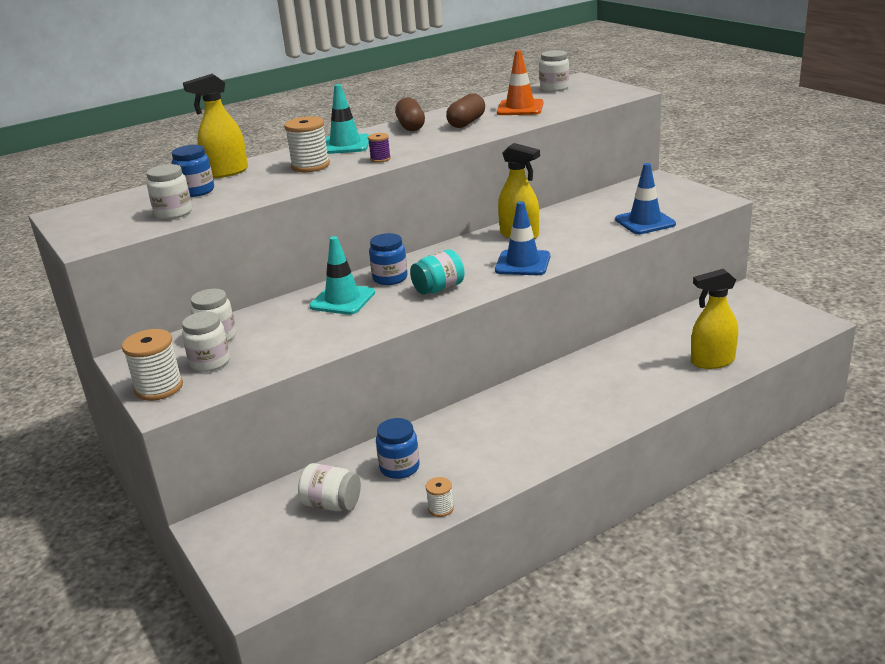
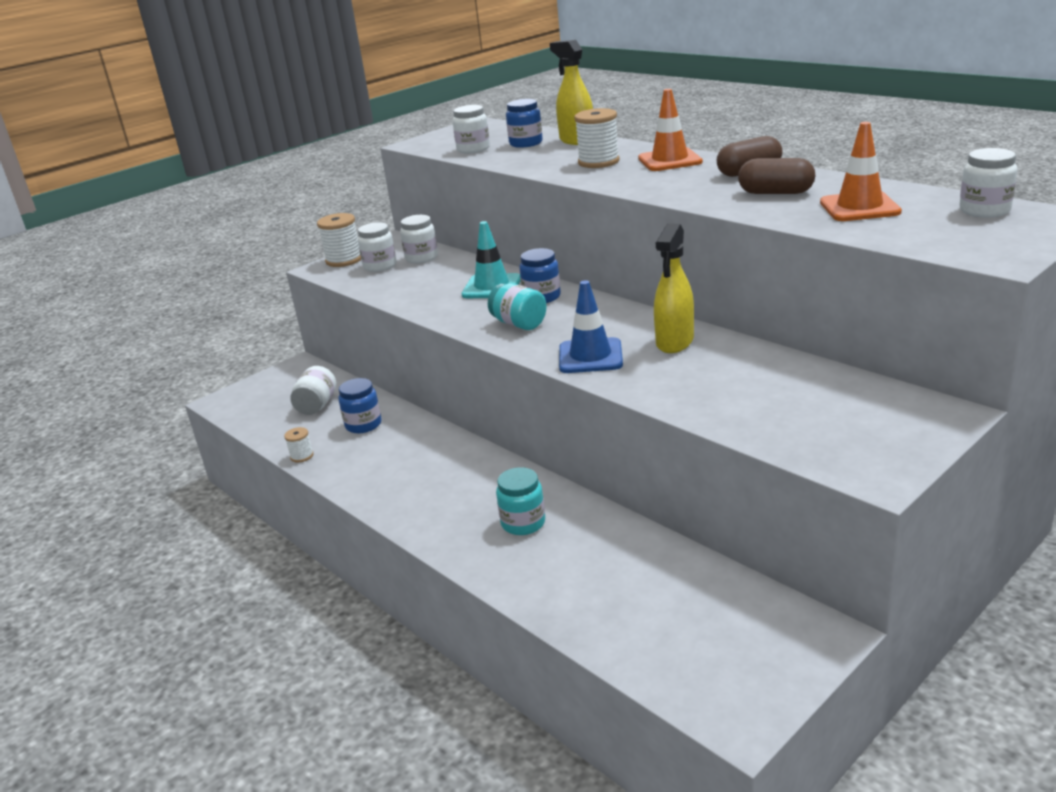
camera: 80 degrees right, 0 degrees up
(345, 145) = (670, 160): turquoise traffic cone -> orange traffic cone
(380, 159) = (624, 182): purple spool -> none
(609, 381) = (523, 523): none -> turquoise jar
(645, 222) = (752, 420): blue traffic cone -> none
(712, 361) = (584, 605): yellow spray bottle -> none

